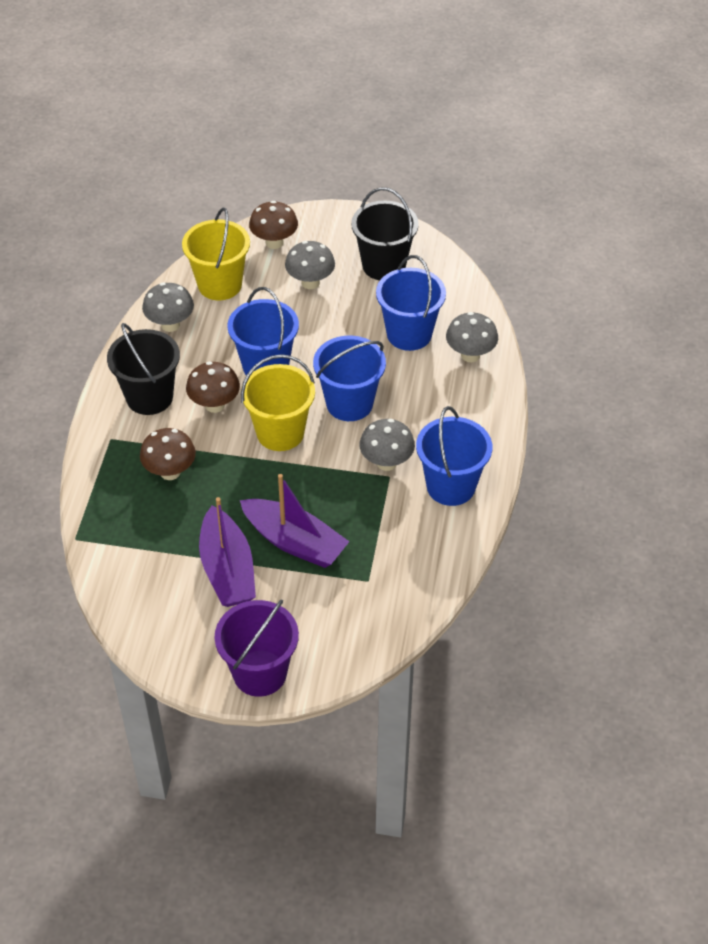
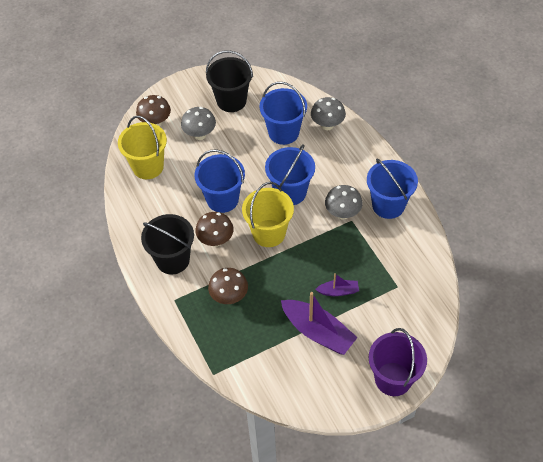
camera: 35 degrees left, 5 degrees up
(170, 325) = (142, 208): grey mushroom -> none
(294, 542) = (338, 291): purple boat -> purple boat, size x0.52

